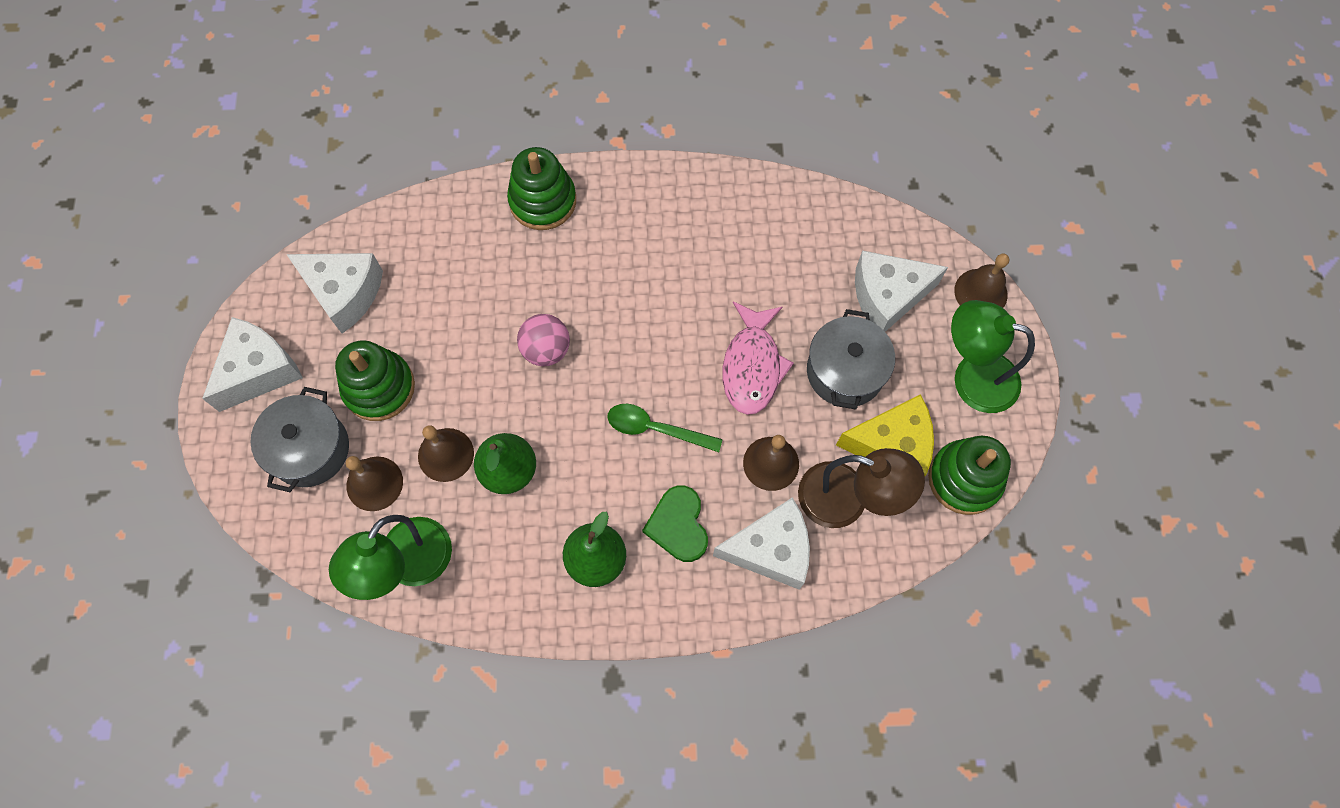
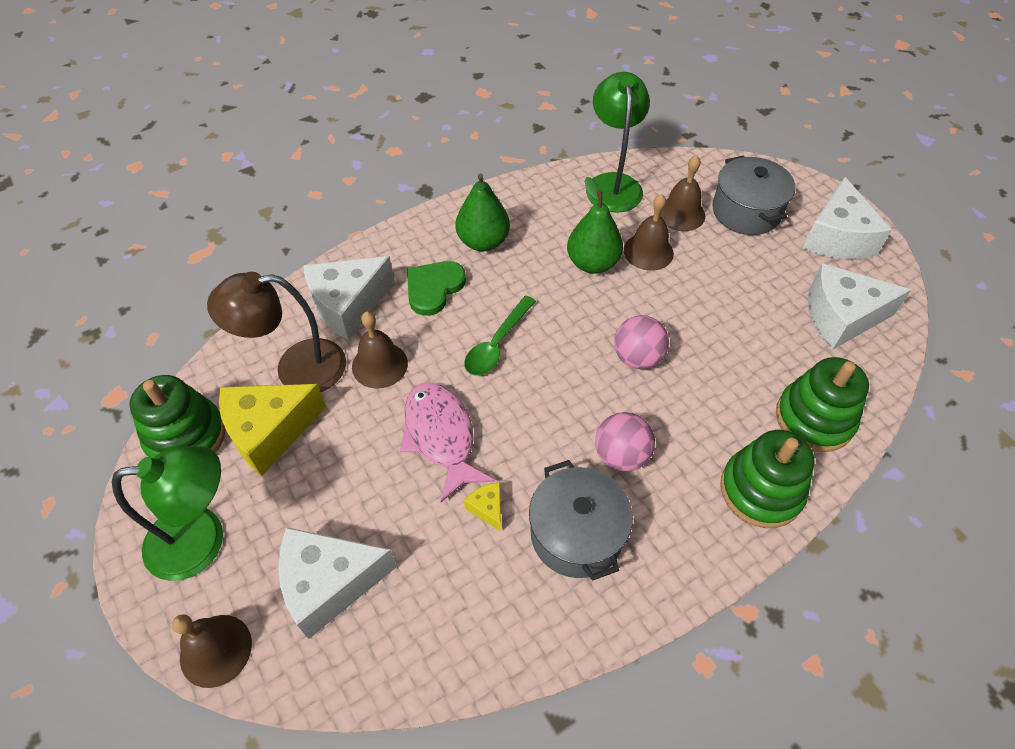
camera: 150 degrees right, 15 degrees down
(379, 387) = (740, 268): green stacking toy -> green stacking toy (814, 419)
(622, 277) = (621, 455): none -> pink ball
(656, 429) = (497, 344): green spoon -> green spoon turned 135 degrees clockwise
(678, 525) = (434, 288): green heart -> green heart turned 105 degrees counterclockwise
(748, 291) = (487, 508): none -> yellow cheese
(845, 371) = (345, 477): grey pot -> grey pot (576, 534)
(887, 296) = (329, 583): white cheese -> white cheese turned 150 degrees counterclockwise

